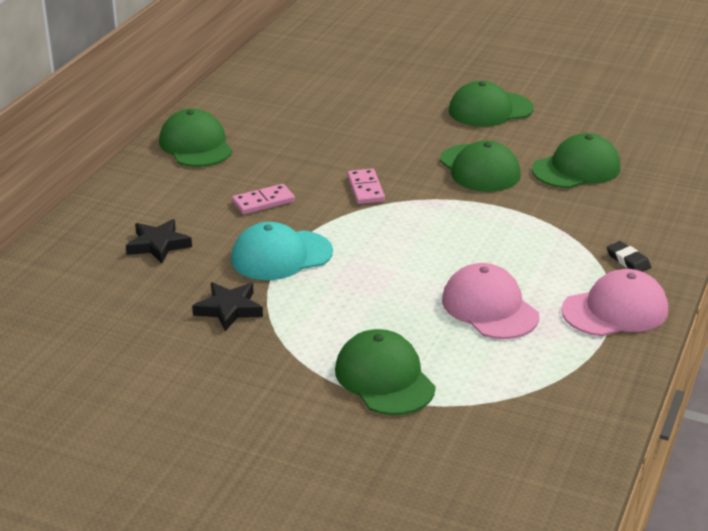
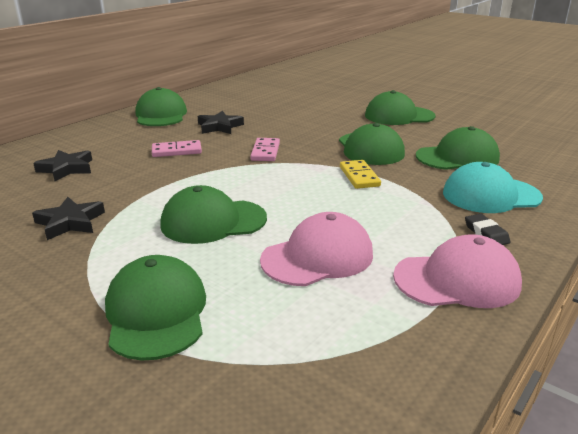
camera: 15 degrees right, 5 degrees down
(281, 256) = (156, 188): turquoise cap -> turquoise cap (491, 195)
(285, 156) = (219, 127): none -> black star
(370, 286) = (213, 221): none -> green cap
(485, 210) = (359, 176): none -> yellow domino
(489, 308) = (317, 257): pink cap -> pink cap turned 75 degrees clockwise

